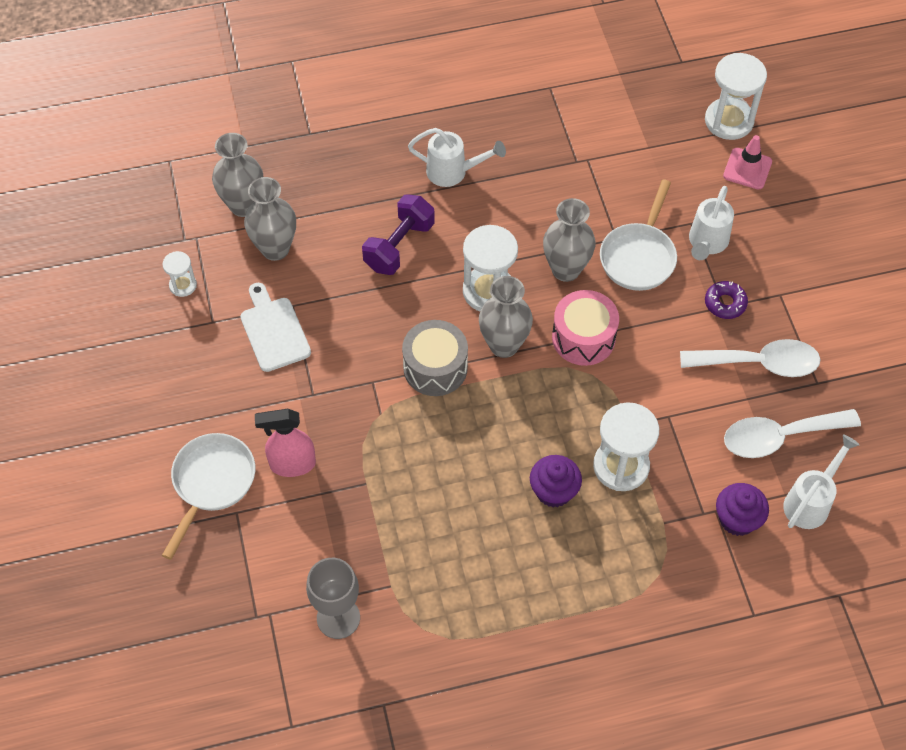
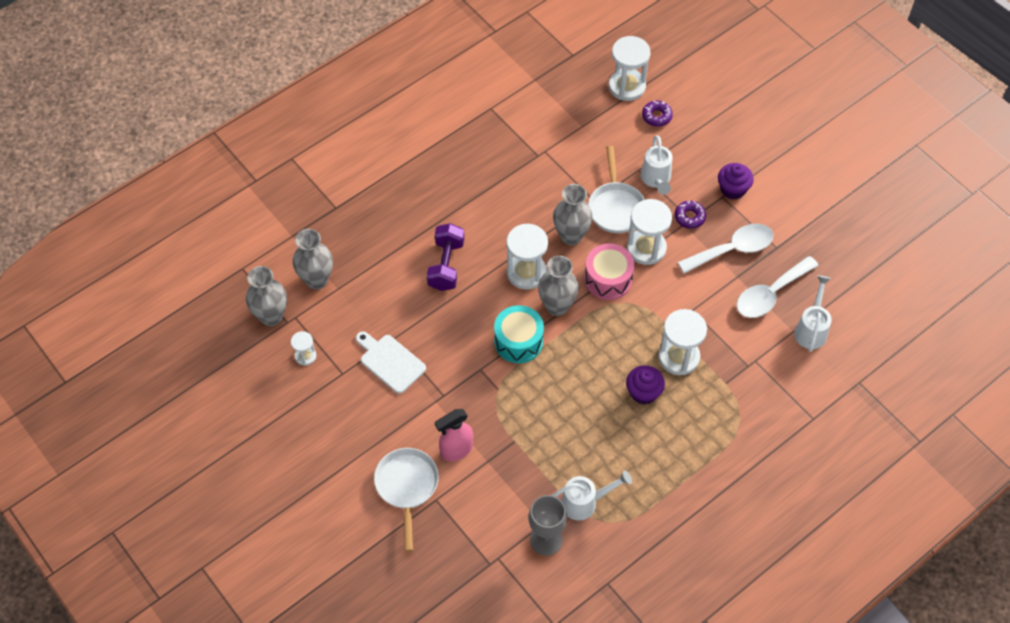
camera: 25 degrees left, 0 degrees up
(275, 249) = (358, 302): grey vase -> grey vase (271, 316)
(435, 368) = (518, 341): grey drum -> turquoise drum
(453, 172) = (455, 196): white watering can -> white watering can (585, 502)
(650, 319) = (646, 248): none -> white hourglass
(737, 519) = (771, 360): purple cupcake -> purple cupcake (732, 189)
(747, 169) = (656, 116): pink traffic cone -> purple donut

